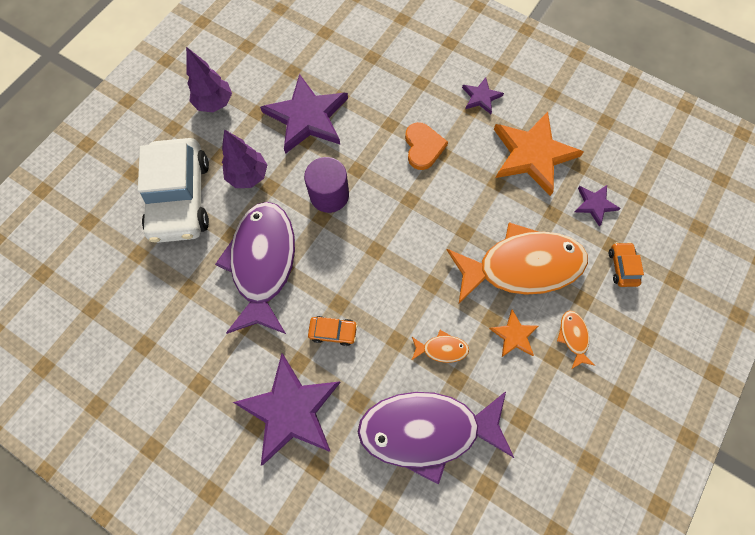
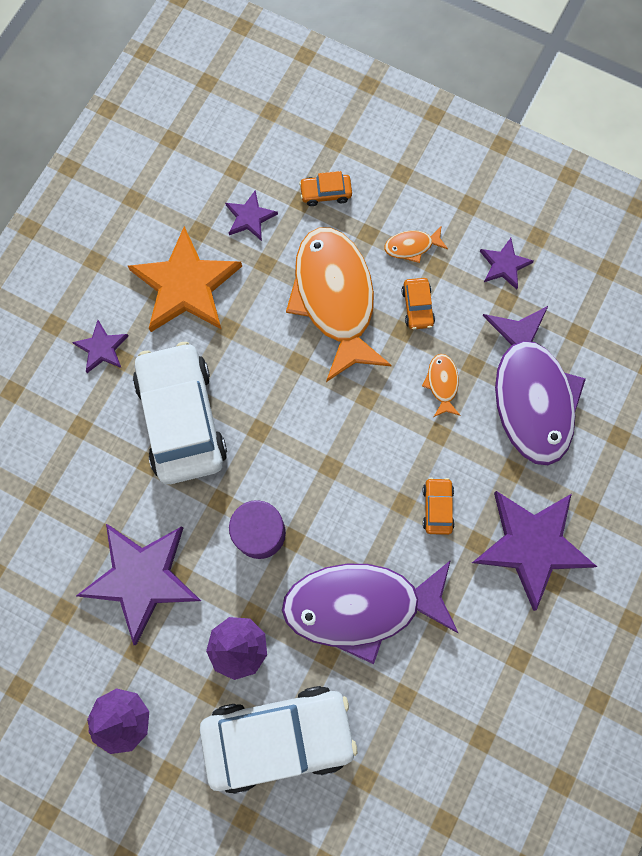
camera: 95 degrees left, 5 degrees up
(423, 147) = (182, 418): orange heart -> white car
(514, 335) = (417, 307): orange star -> orange car
(557, 423) = (504, 265): none -> purple star

